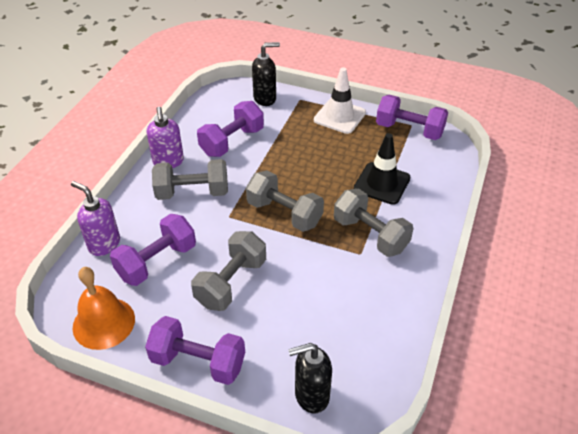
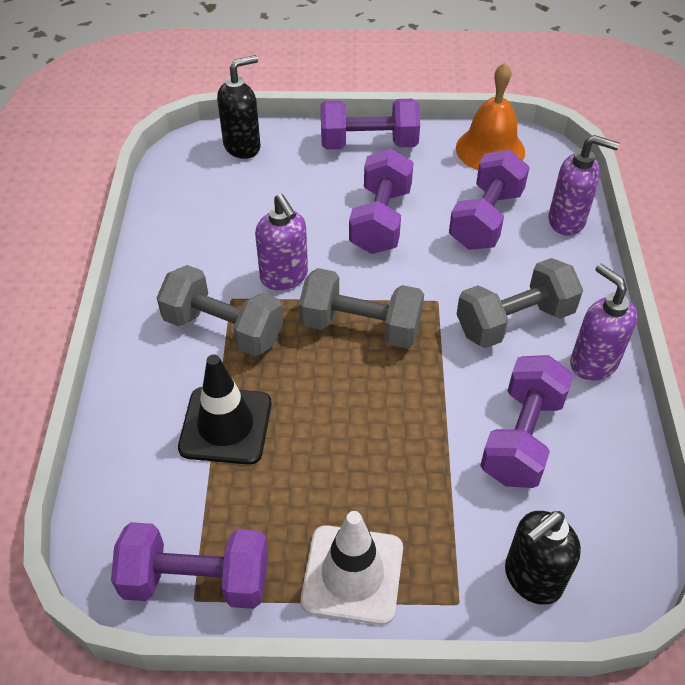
camera: 160 degrees right, 5 degrees up
(231, 283) = (380, 220): grey dumbbell -> purple dumbbell
(319, 258) = (284, 277): none -> purple soap dispenser

